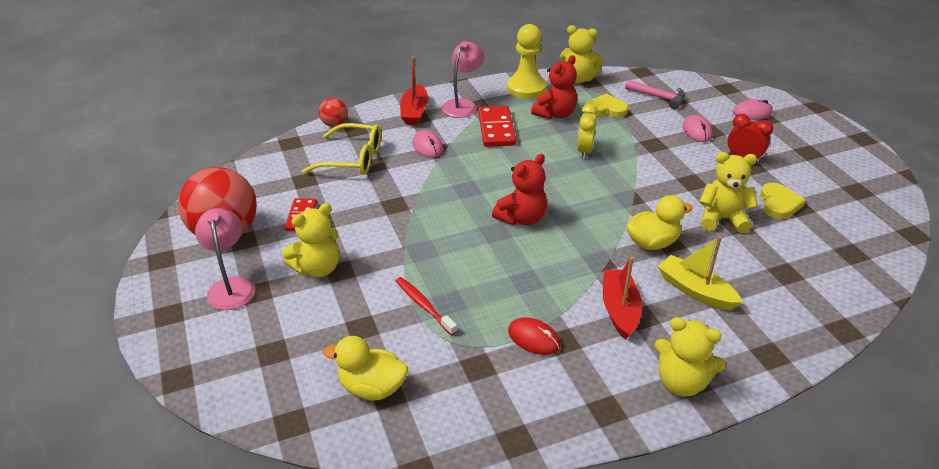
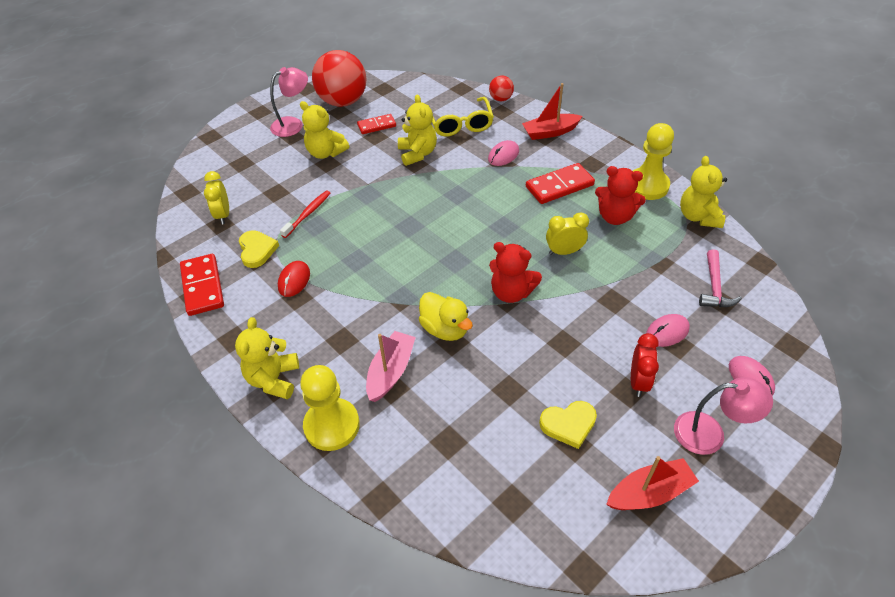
camera: 70 degrees right, 10 degrees up
(372, 388) = (223, 215): yellow duck -> yellow clock
(463, 105) = (584, 155): pink lamp -> pink lamp (710, 433)
(502, 429) = (203, 286): none -> red domino
(521, 218) = (435, 236): red teddy bear -> red teddy bear (511, 292)
(606, 109) = (653, 250): yellow heart -> yellow heart (257, 250)
(619, 310) = (345, 324): red boat -> red boat (649, 492)
(695, 291) = (390, 372): yellow boat -> pink boat
(722, 219) = (512, 377): yellow teddy bear -> yellow teddy bear (417, 153)
(754, 347) = (332, 425): none -> yellow pawn

